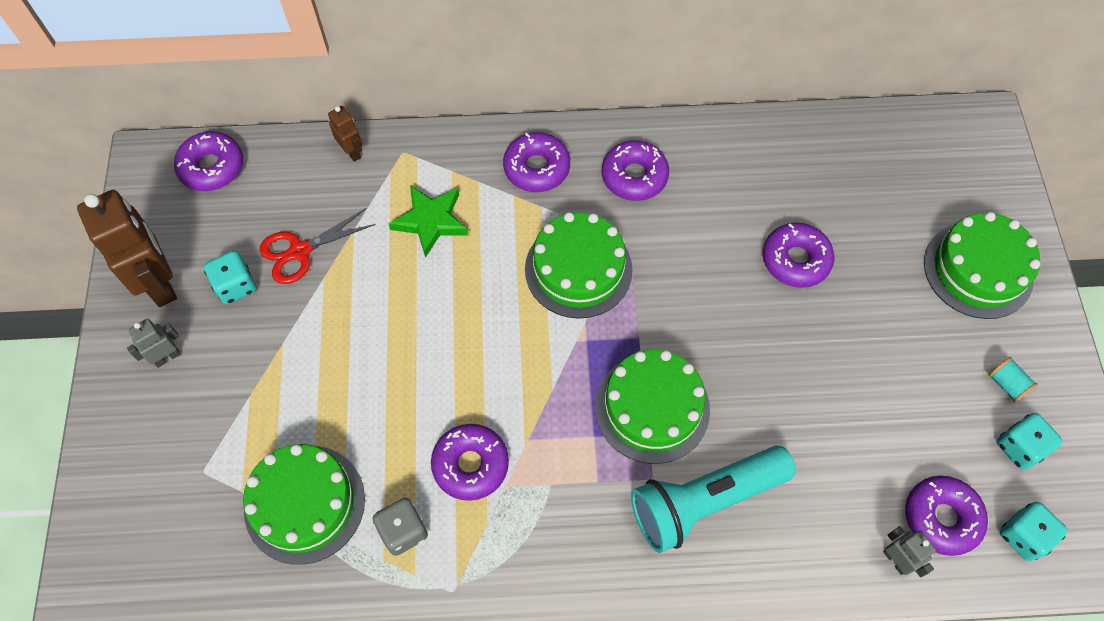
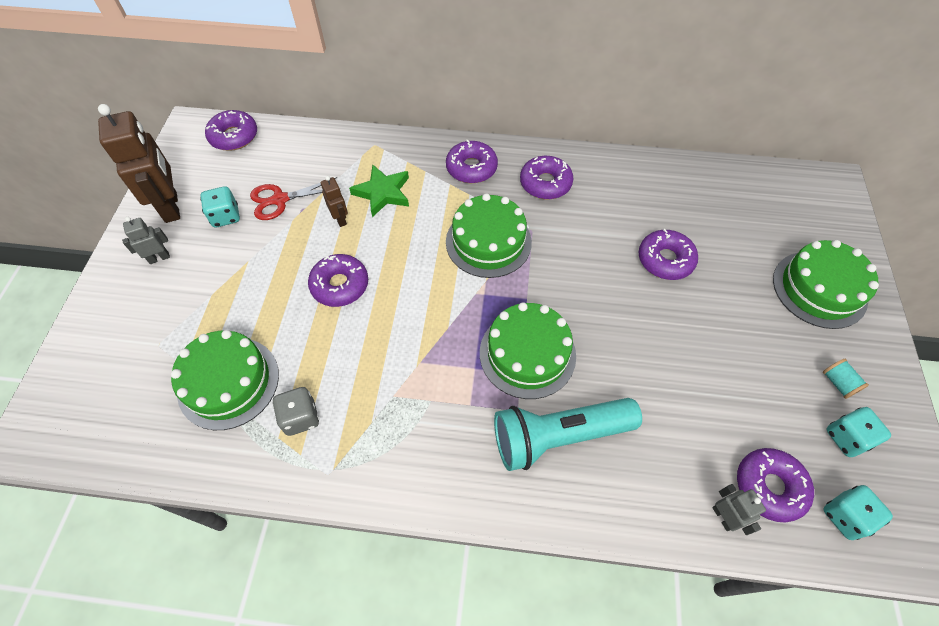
camera: 10 degrees right, 5 degrees down
(352, 152) = (337, 140): brown robot -> brown robot (340, 219)
(470, 465) = (369, 374): purple donut -> purple donut (340, 285)

